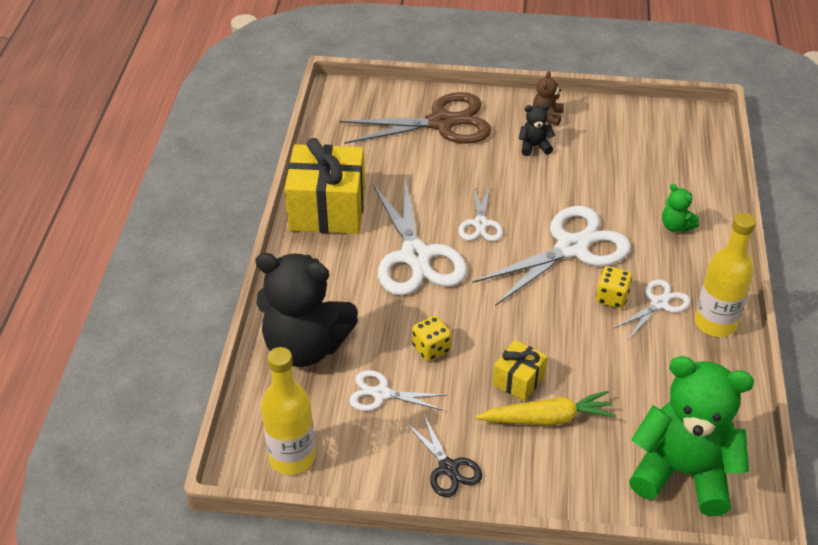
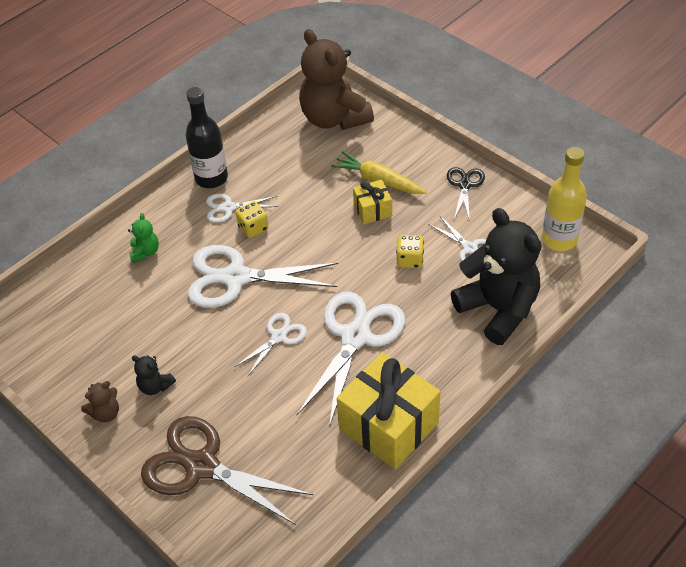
camera: 140 degrees left, 5 degrees up
(683, 472) = (334, 118): green teddy bear -> brown teddy bear
(715, 323) = (211, 178): yellow bottle -> black bottle

